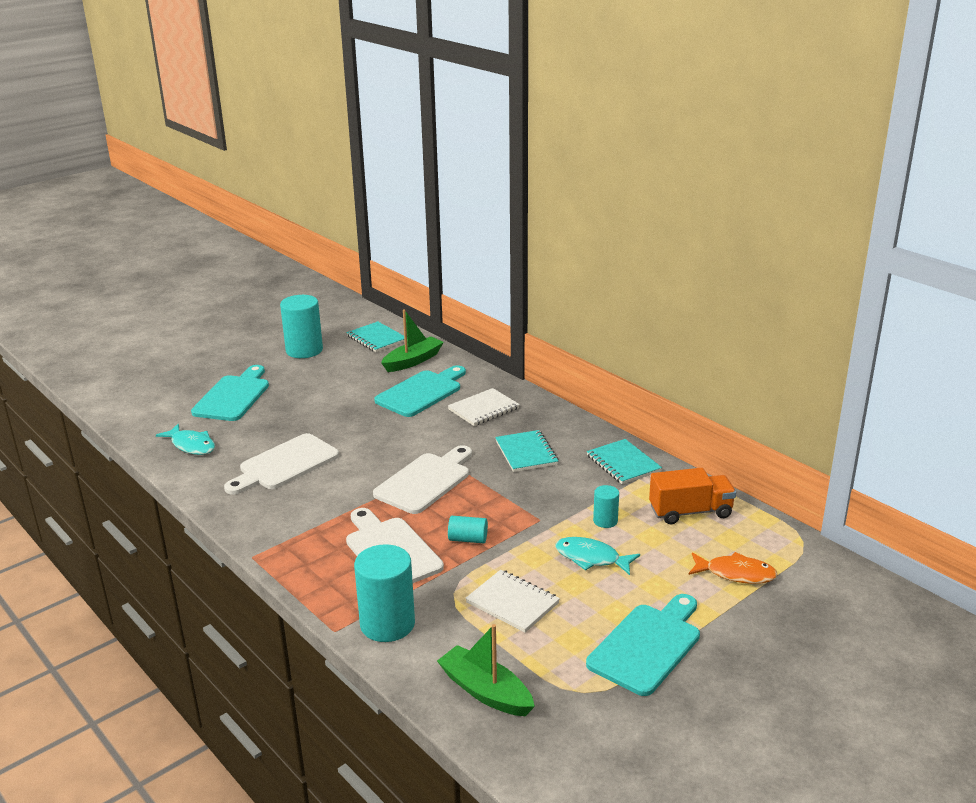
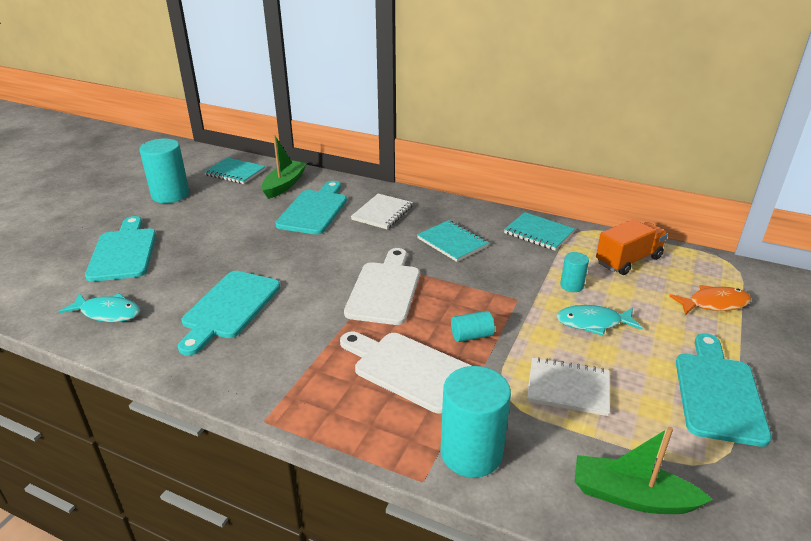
camera: 25 degrees left, 5 degrees up
(285, 464) = (229, 308): white cutting board -> turquoise cutting board

